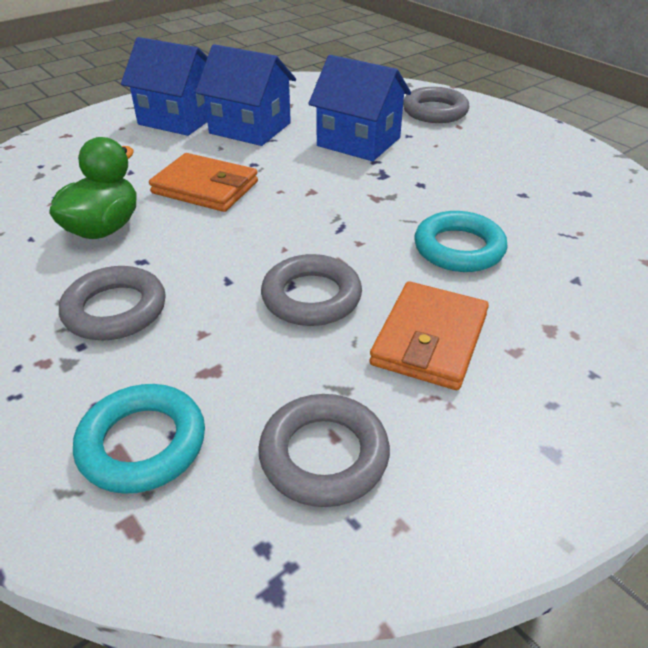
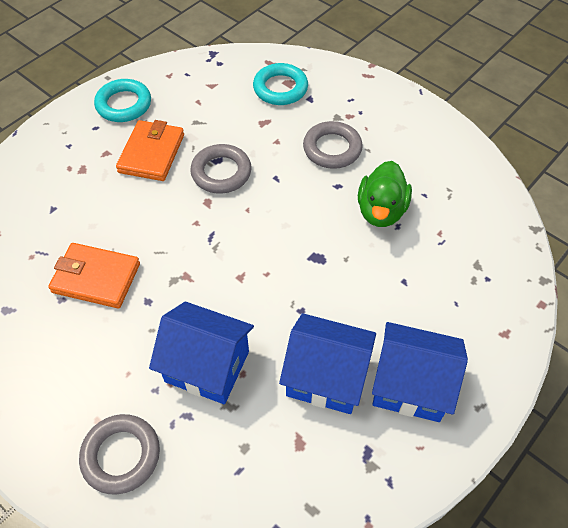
camera: 170 degrees right, 15 degrees up
(205, 188) = (329, 268): orange wallet -> orange wallet (96, 278)
(324, 455) = (201, 93): grey ring -> none
(459, 248) = (125, 226): turquoise ring -> turquoise ring (124, 104)

